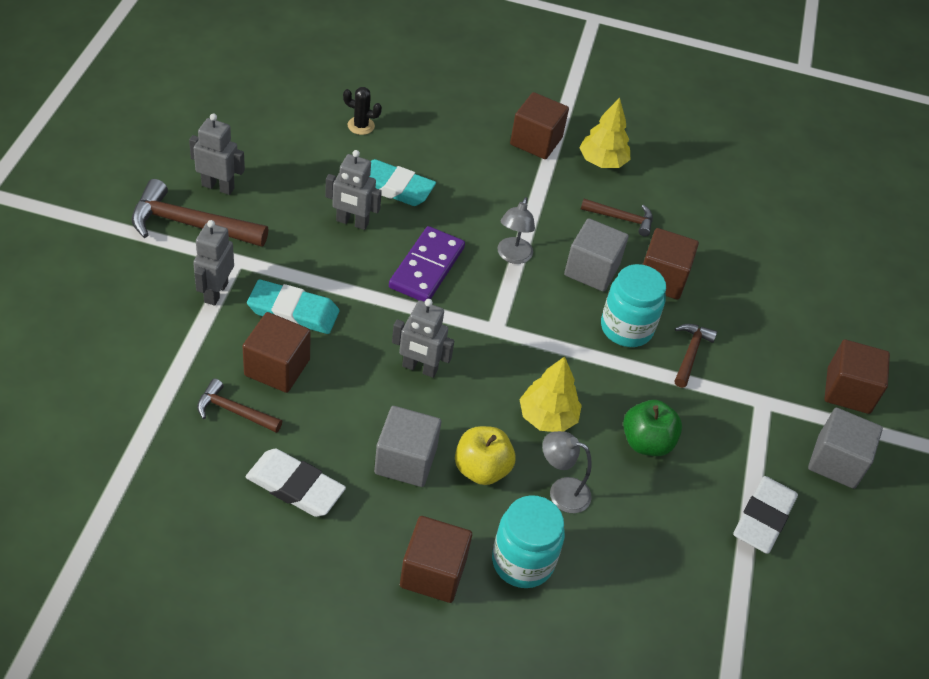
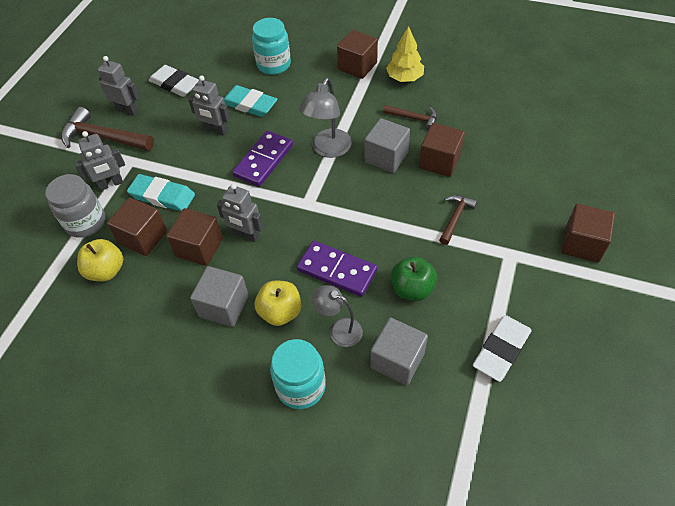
camera: 15 degrees right, 5 degrees up
(190, 344) = (85, 222): none -> grey jar
(215, 292) = (111, 184): grey robot -> grey robot turned 135 degrees counterclockwise
(234, 411) = (106, 271): brown hammer -> yellow apple
(295, 486) = (139, 327): white eraser -> white eraser (175, 84)
(361, 126) = (233, 63): black cactus -> none
(433, 572) = (230, 395): brown cube -> brown cube (199, 247)
(512, 256) = (328, 149): grey lamp -> grey lamp, size x1.51
(547, 417) = (337, 270): yellow tree -> purple domino
(626, 328) = (407, 200): turquoise jar -> turquoise jar (274, 65)
(836, 461) = (567, 302): grey cube -> grey cube (397, 360)

